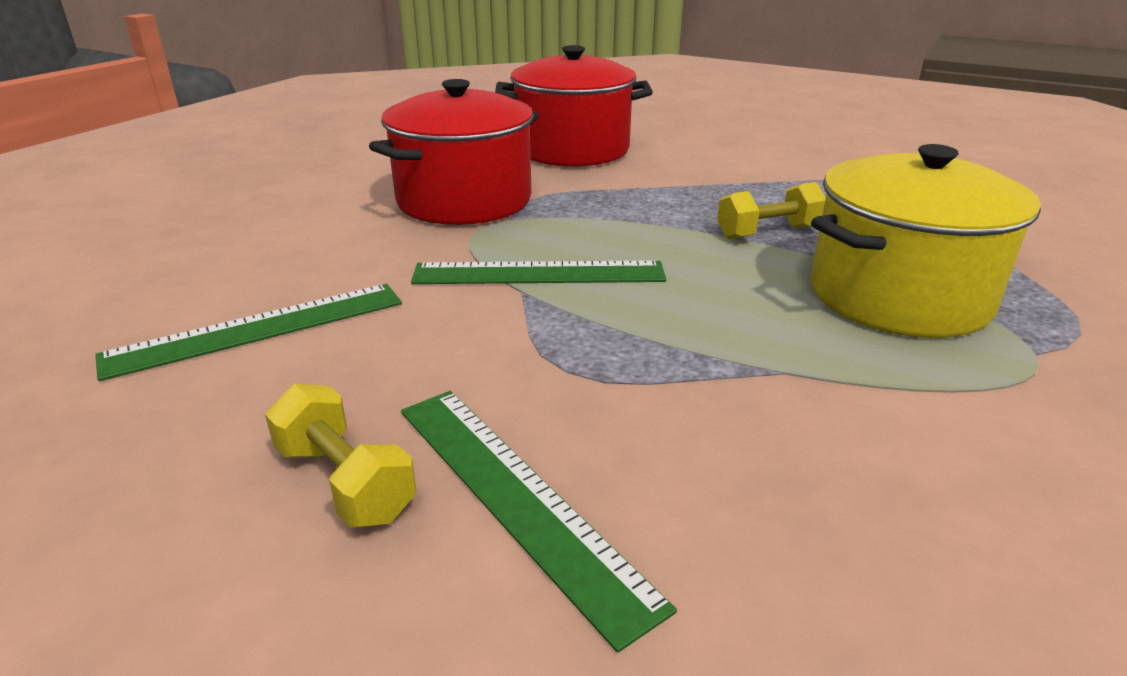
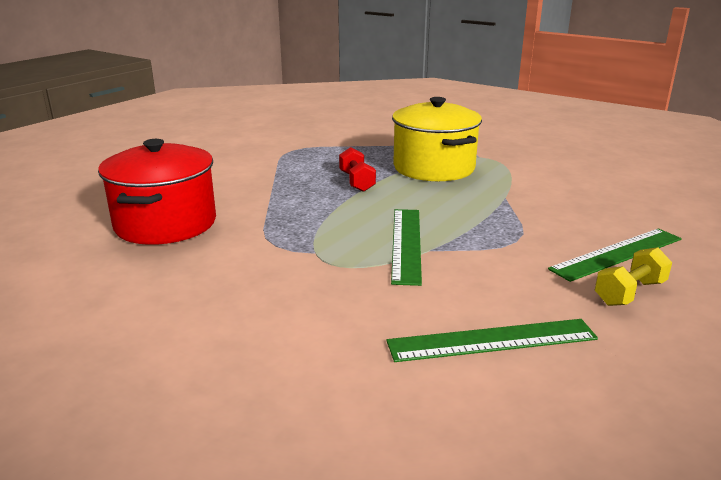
camera: 85 degrees left, 5 degrees down
(258, 329) = (492, 340): green ruler -> green ruler turned 75 degrees counterclockwise
(464, 201) = (267, 269): red pot -> none
(768, 233) = (357, 182): yellow dumbbell -> red dumbbell

